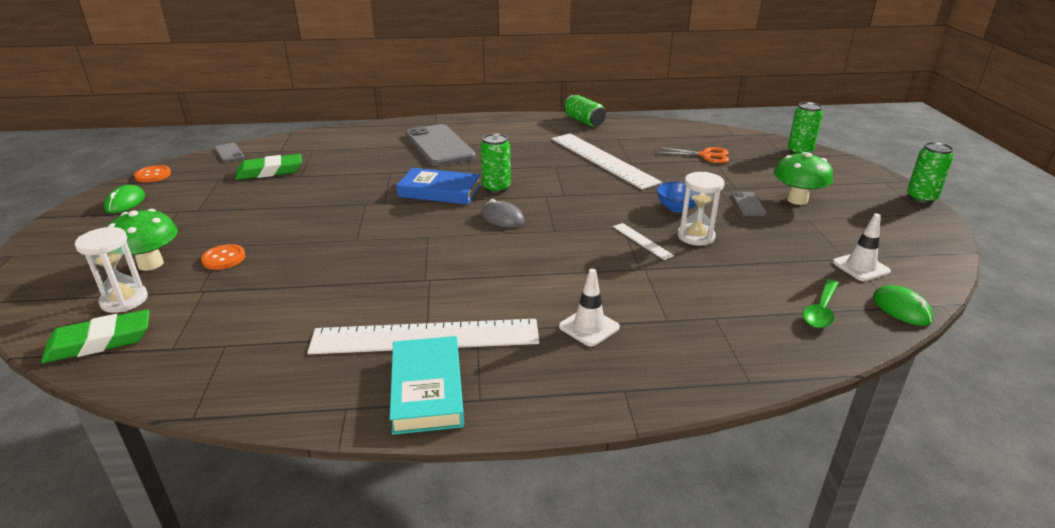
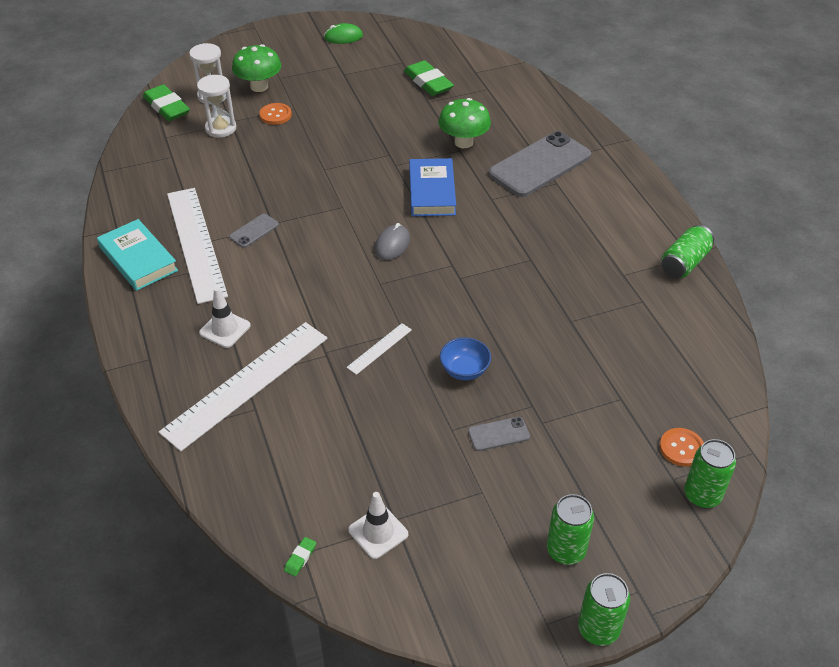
camera: 75 degrees right, 15 degrees up
(153, 175) = (394, 28): orange button -> orange button (681, 448)
(229, 153) = (456, 47): grey phone -> grey phone (254, 231)
(427, 389) = (138, 259): turquoise book -> turquoise book turned 75 degrees clockwise
(496, 188) = (455, 227): green can -> green can (565, 550)
(603, 160) = (567, 296): white ruler -> white ruler (247, 384)
(696, 236) = (402, 389): white hourglass -> white hourglass (221, 128)
(706, 156) = (631, 390): orange scissors -> none
(797, 200) = (531, 483): green mushroom -> green mushroom (463, 142)
(821, 310) = (282, 489): green spoon -> none
(901, 309) = (300, 558): green mouse -> green eraser

